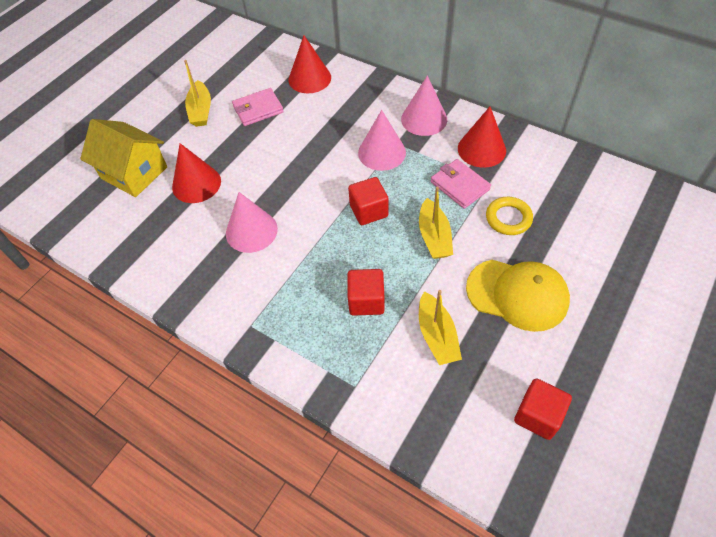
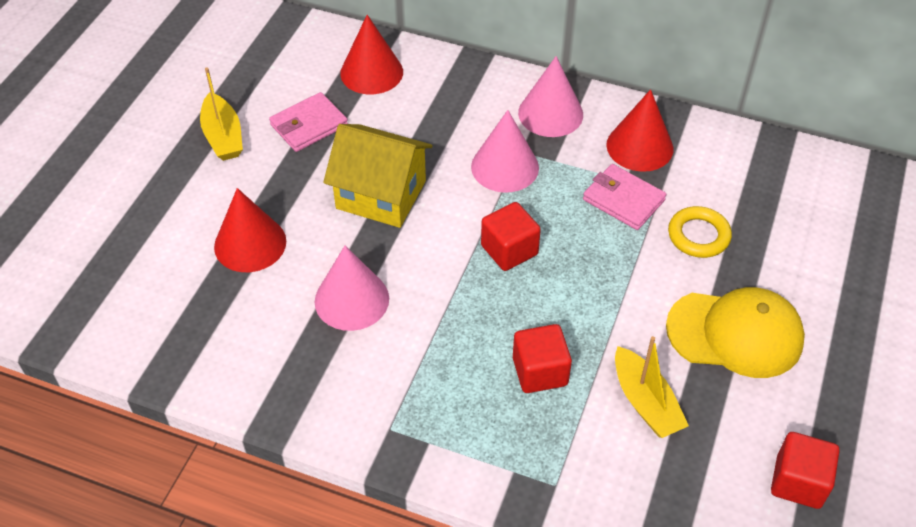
camera: 15 degrees left, 5 degrees down
(134, 173) = (150, 239): yellow house -> yellow house (381, 195)
(434, 237) = (607, 273): yellow boat -> none

